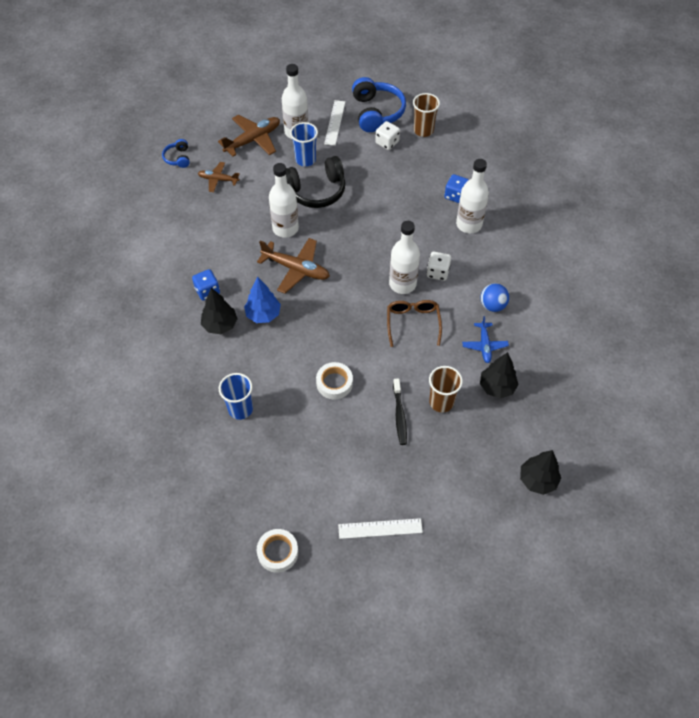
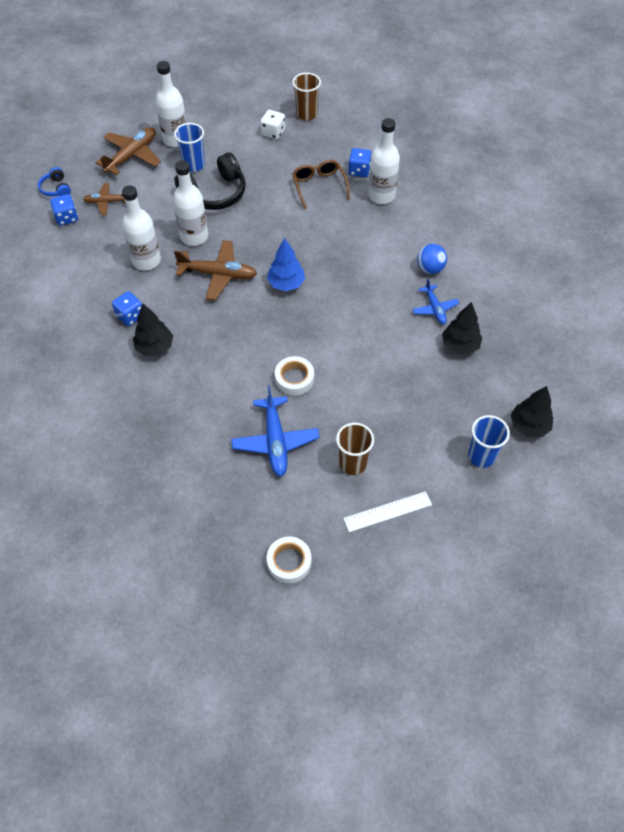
camera: 15 degrees left, 0 degrees up
(179, 187) = (67, 217): none -> blue dice
(240, 409) = (203, 427): blue cup -> blue cup (481, 456)
(263, 314) = (198, 327): blue tree -> blue tree (286, 284)
(299, 438) = (275, 441): none -> blue plane
(335, 122) = (213, 123): white ruler -> none
(376, 112) = (253, 105): blue headphones -> none
(399, 415) = (371, 395): black toothbrush -> none
(402, 284) = (333, 266): white bottle -> white bottle (146, 261)
(413, 323) = (356, 302): brown glasses -> brown glasses (319, 186)
(438, 272) = (365, 248): white dice -> none
(441, 402) = (409, 373): brown cup -> brown cup (353, 463)

